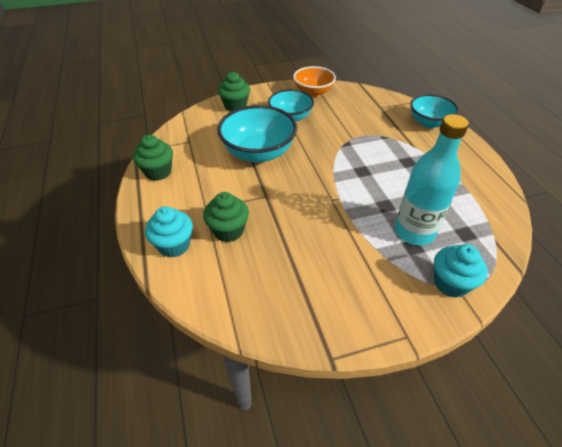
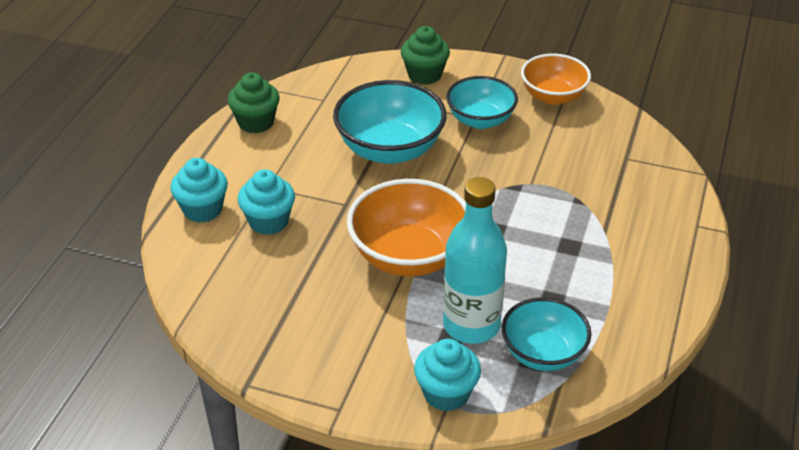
camera: 35 degrees right, 5 degrees down
(228, 231) = (268, 221): green cupcake -> turquoise cupcake
(336, 209) = (409, 256): none -> orange bowl
(429, 123) = (671, 210): turquoise bowl -> turquoise bowl (543, 353)

